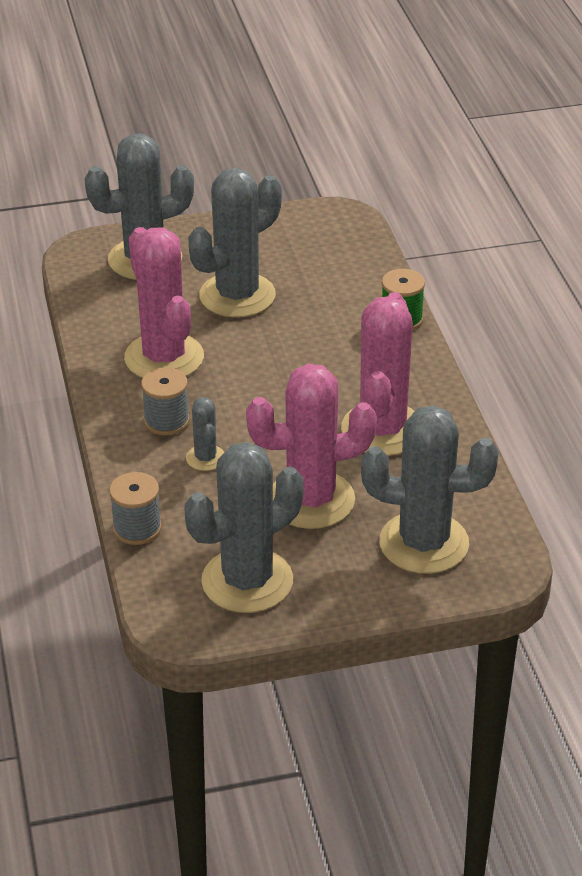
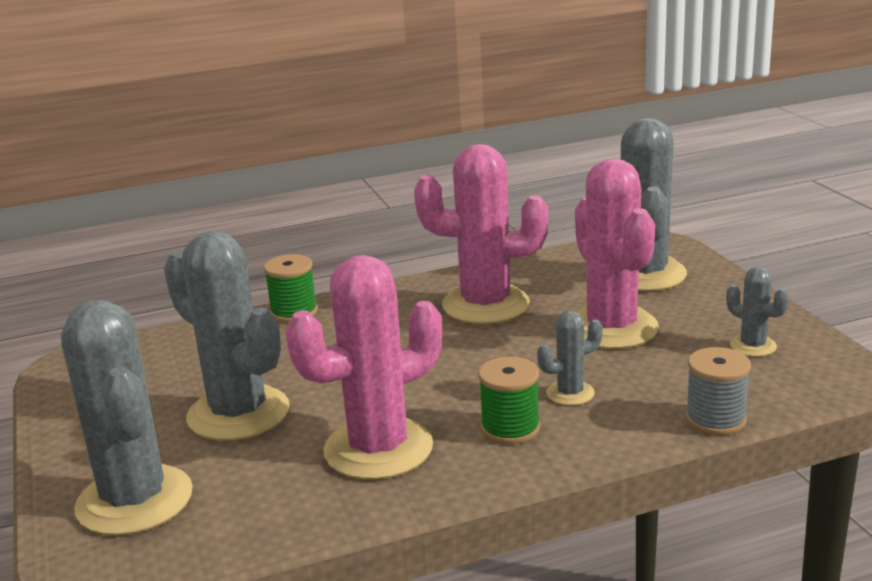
camera: 95 degrees left, 15 degrees down
(166, 421) = (510, 428): grey spool -> green spool
(247, 581) = (753, 346): grey cactus -> grey cactus, size x0.47

